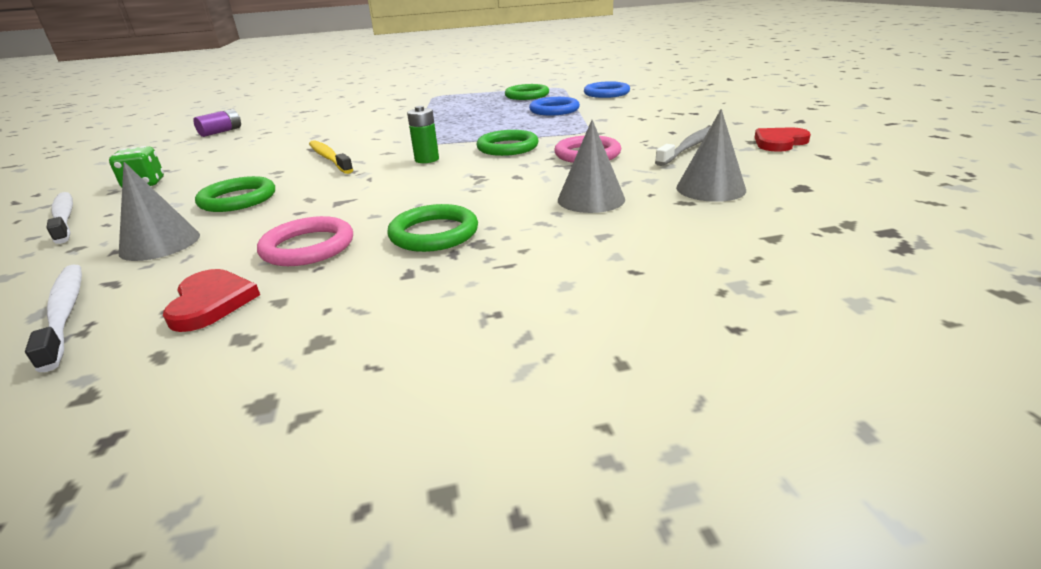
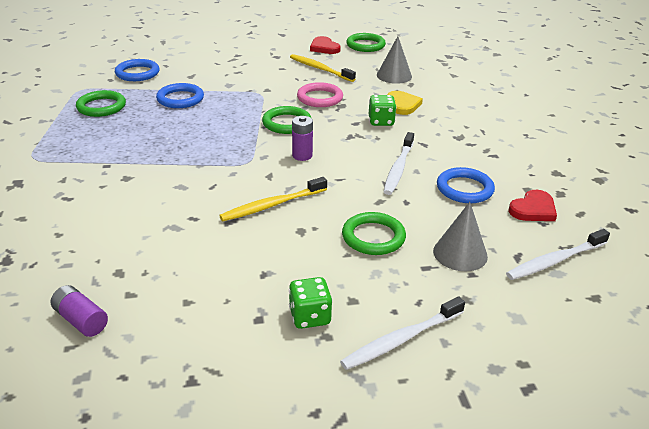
camera: 90 degrees left, 5 degrees up
(211, 303) = (533, 209): red heart -> red heart turned 150 degrees clockwise
(308, 247) = (464, 189): pink ring -> blue ring
(382, 204) = (398, 168): none -> white toothbrush
(427, 159) = (302, 156): green battery -> purple battery
(434, 233) = (447, 149): green ring -> green ring (365, 45)
(524, 189) = (381, 121): none -> green dice
(591, 199) = (403, 105): grey cone -> yellow heart
(689, 147) = (320, 69): grey toothbrush -> yellow toothbrush

